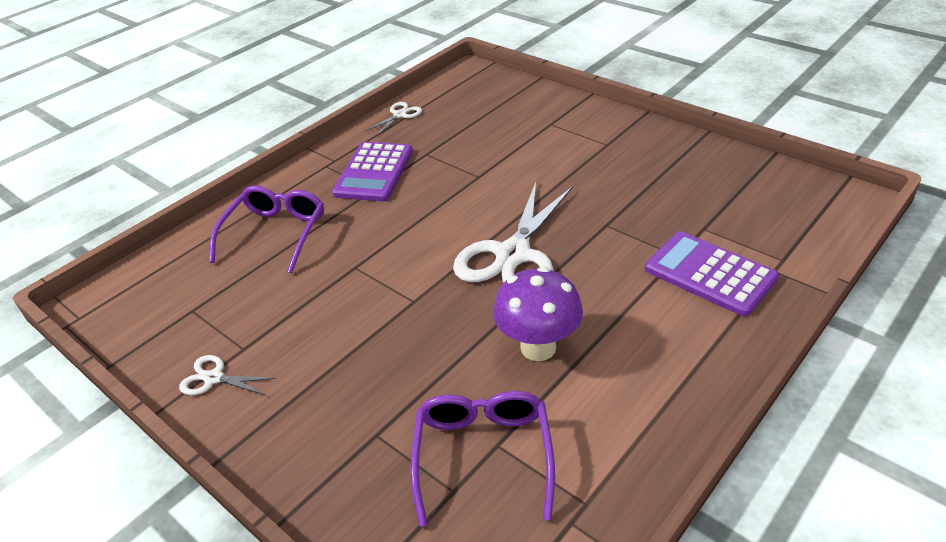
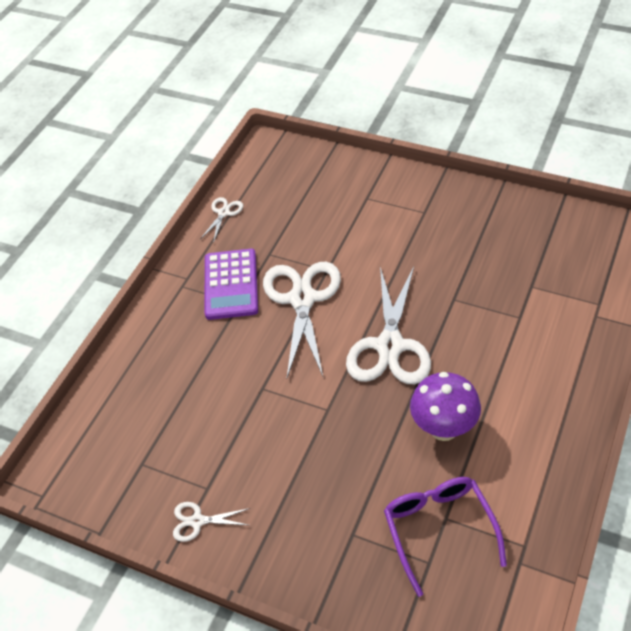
camera: 15 degrees left, 10 degrees up
(275, 234) = (174, 370): purple glasses -> none
(440, 196) = (302, 299): none -> white scissors
(710, 274) = (549, 330): purple calculator -> none

